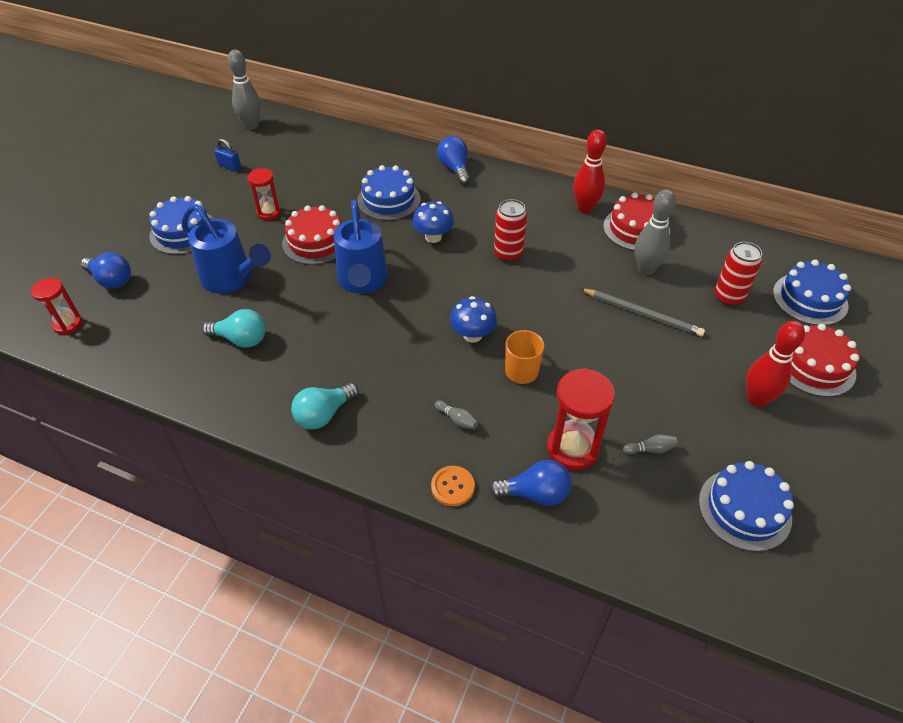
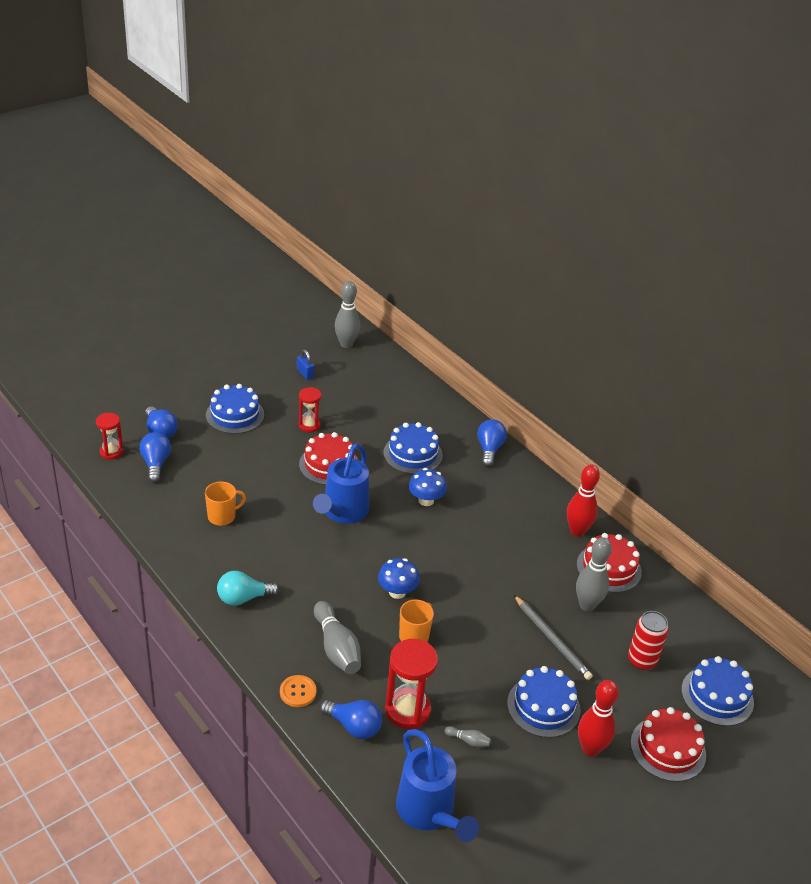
camera: 25 degrees right, 10 degrees down
(128, 316) = (155, 464): none -> blue light bulb
(231, 279) = (245, 467): blue watering can -> blue watering can (429, 812)
(241, 339) = (222, 516): turquoise light bulb -> orange mug
(457, 419) = (337, 648): grey bowling pin -> grey bowling pin, size x2.21
(508, 254) = (478, 541): red can -> none
(744, 509) = (506, 818): blue cake -> blue cake (543, 706)

